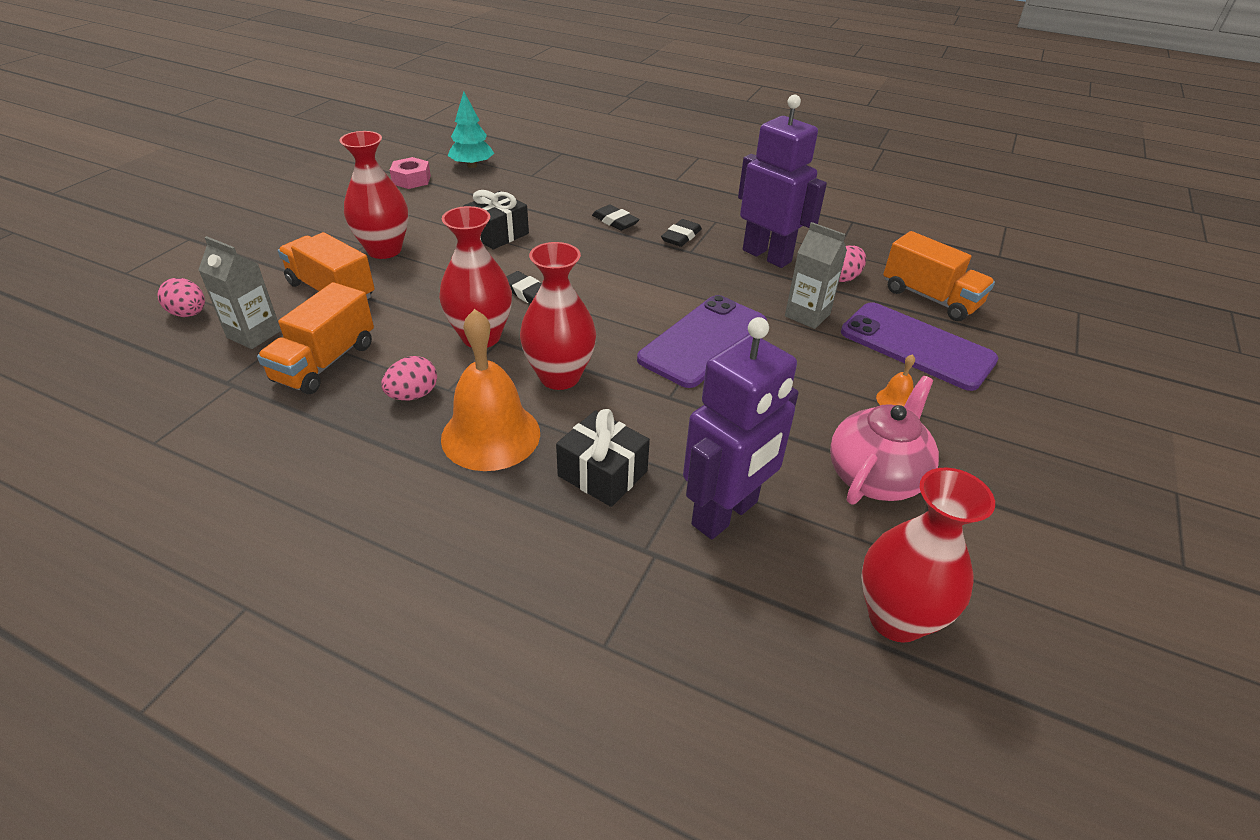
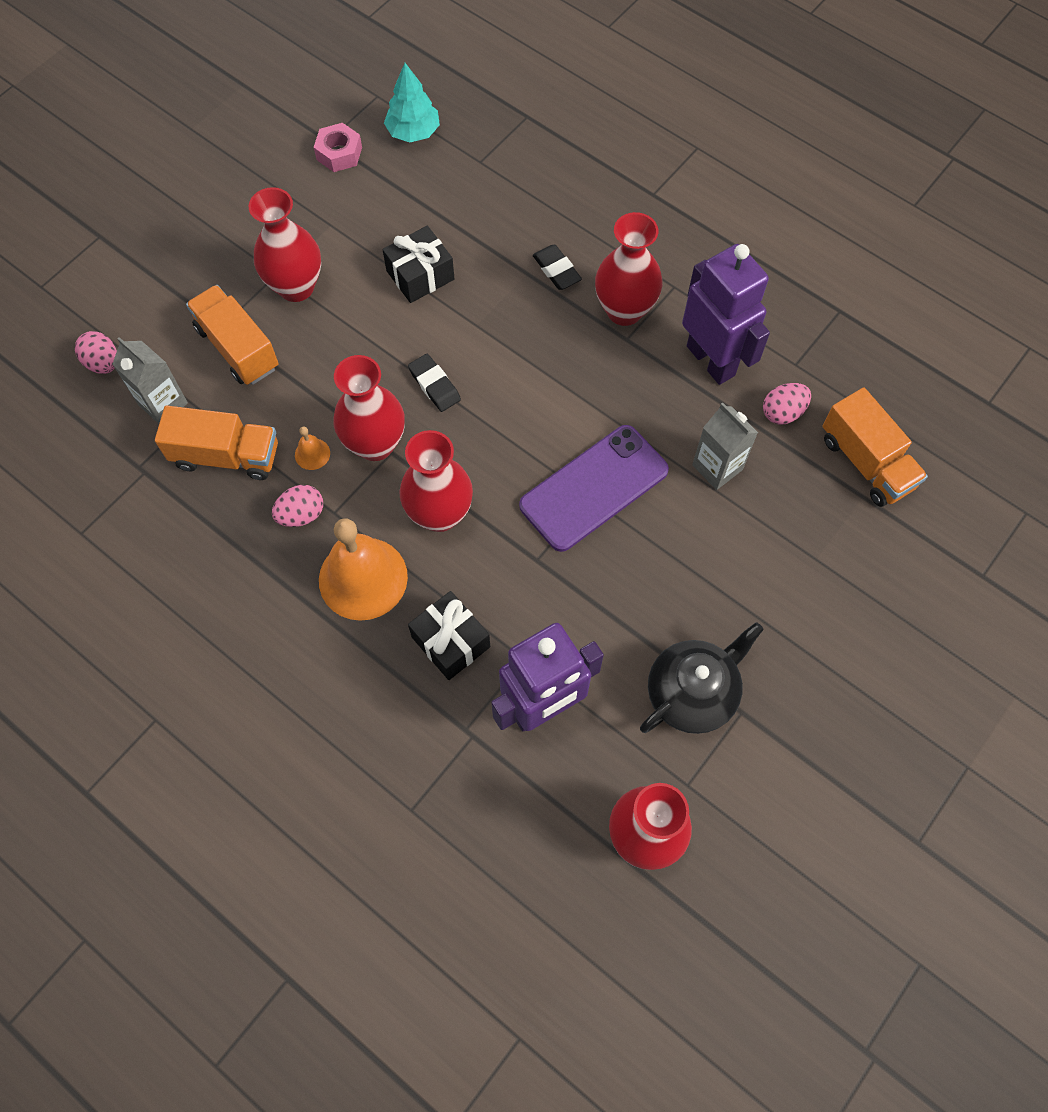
camera: 15 degrees right, 25 degrees up
(325, 362) = (226, 456): orange truck -> orange truck turned 120 degrees counterclockwise
(681, 237) = (624, 310): black eraser -> red vase
(875, 476) = (692, 693): pink teapot -> black teapot
(895, 400) = (755, 605): orange bell -> orange bell (312, 454)
(916, 346) = (814, 534): purple phone -> none

